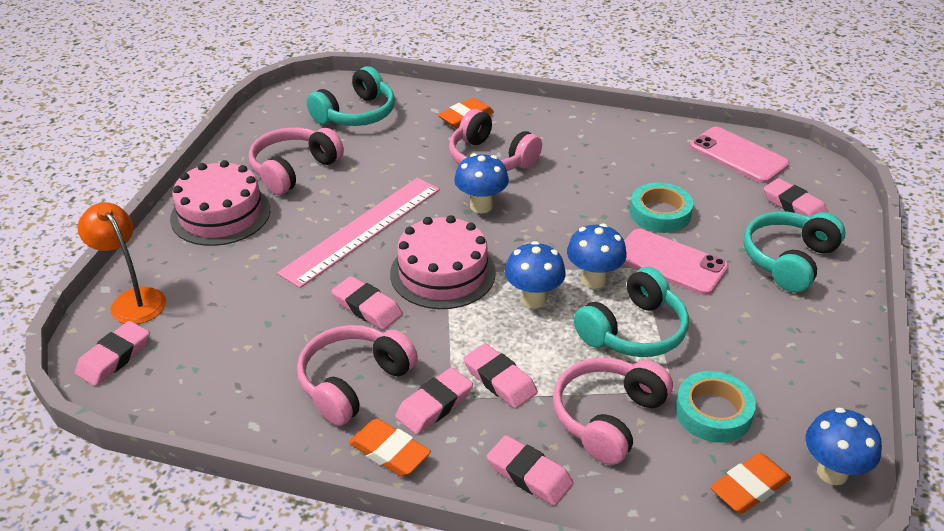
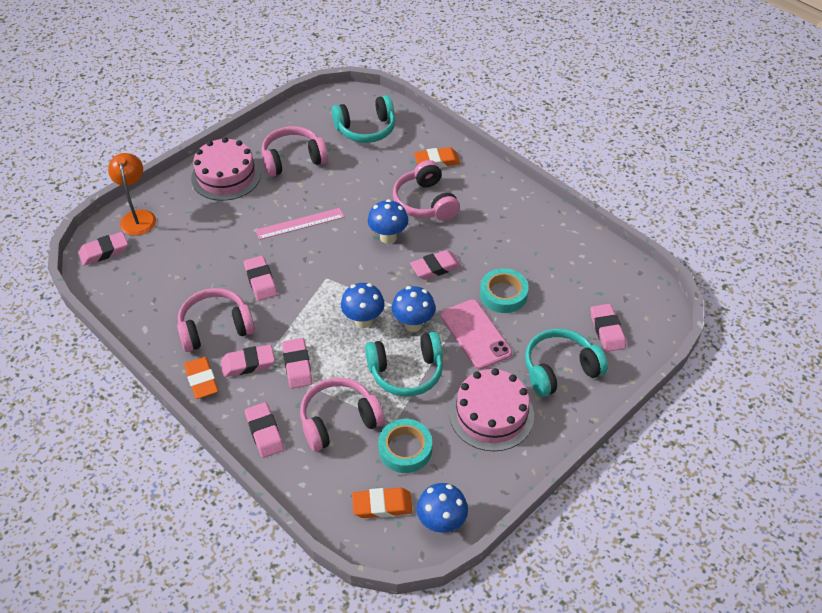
camera: 30 degrees right, 10 degrees up
(362, 230) = (300, 223): pink ruler -> pink ruler, size x0.62
(443, 273) = (324, 276): pink cake -> pink cake (491, 414)
(563, 216) = (435, 267): none -> pink eraser
(738, 155) = (606, 272): pink phone -> none

